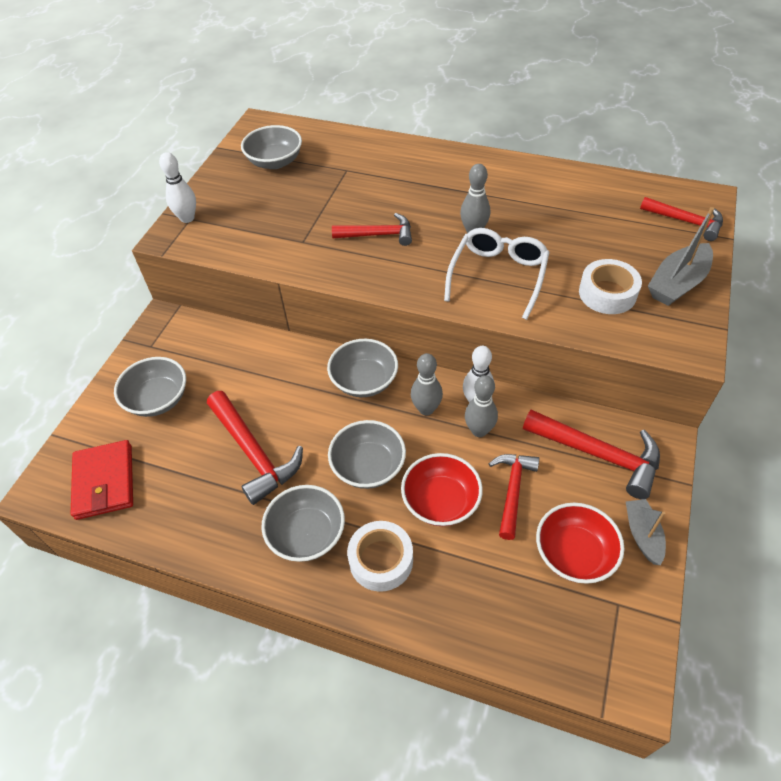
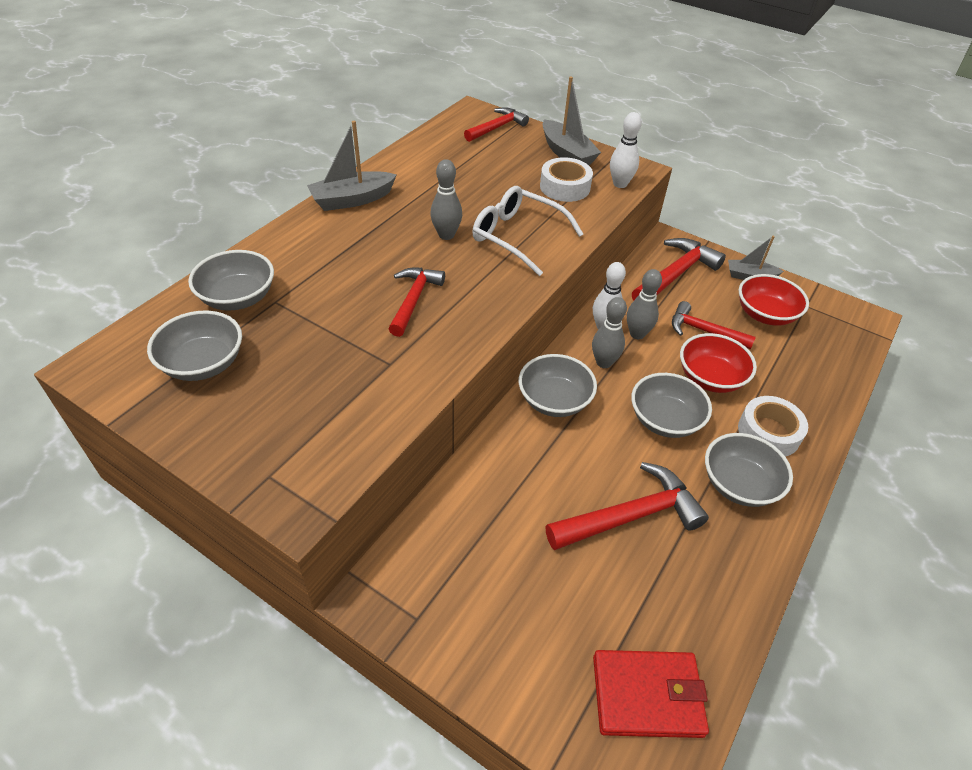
camera: 80 degrees left, 5 degrees down
(158, 399) = (521, 616): grey bowl -> grey bowl (238, 298)
(187, 218) = (266, 479): white bowling pin -> white bowling pin (620, 184)
(491, 167) = (352, 200): none -> grey boat

